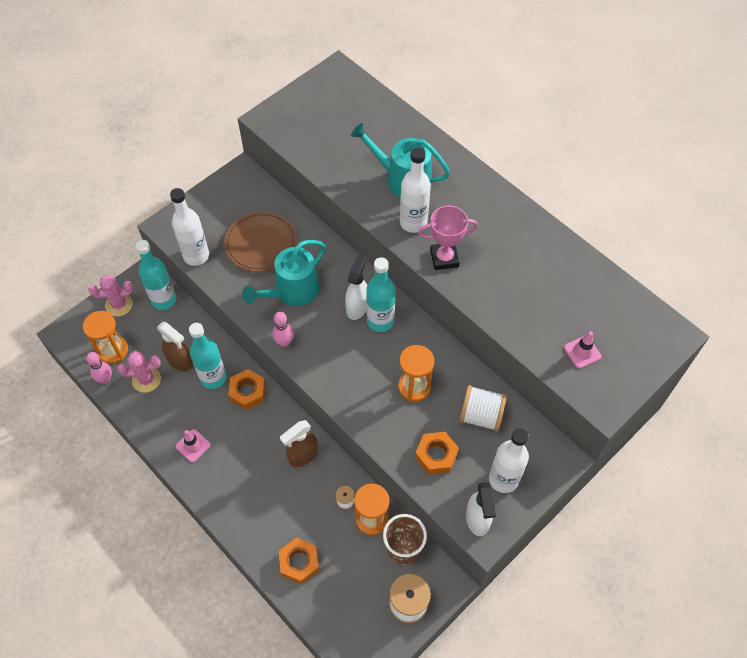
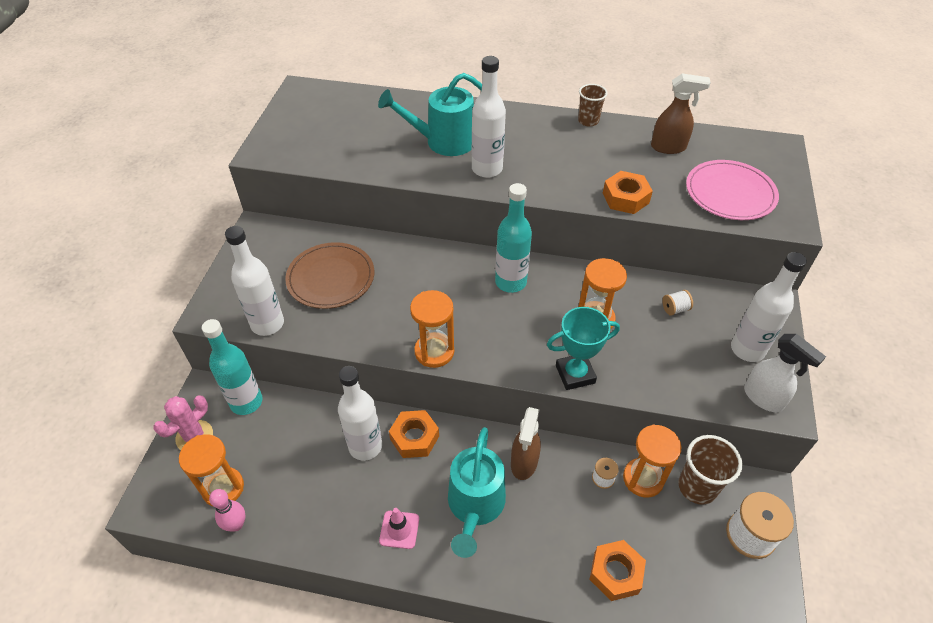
camera: 35 degrees left, 10 degrees down
(146, 379) = (288, 494): pink cactus -> none
(180, 361) = (314, 452): brown spray bottle -> brown spray bottle (668, 147)
(213, 378) = (365, 446): turquoise bottle -> white bottle
(284, 342) = (434, 351): pink bowling pin -> orange hourglass
(292, 291) = (401, 303): turquoise watering can -> turquoise watering can (475, 506)
(357, 307) = (478, 282): white spray bottle -> none
(363, 417) = (575, 374): none -> turquoise trophy
(436, 455) = (672, 366): orange nut -> orange nut (625, 198)
(444, 258) = (543, 182): pink trophy -> none
(481, 415) = (675, 309): white spool -> white spool, size x0.49
(534, 221) = (588, 121): none -> brown cup
(582, 352) = (730, 193): pink traffic cone -> pink plate

